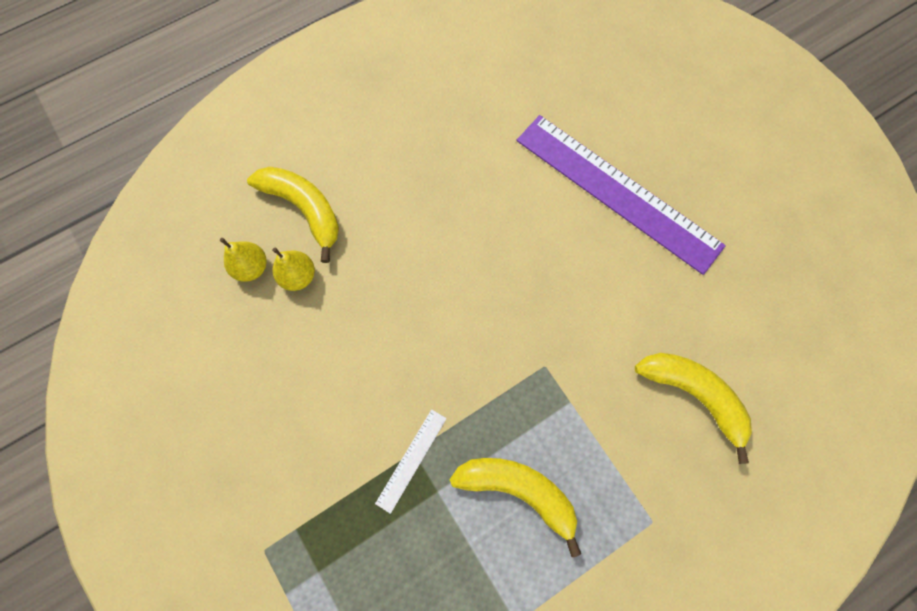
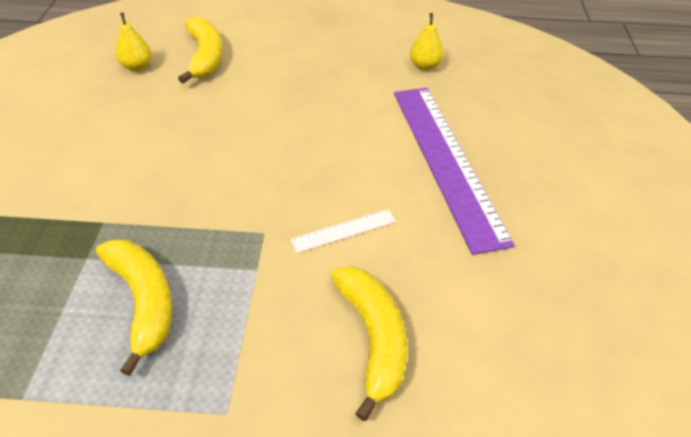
camera: 35 degrees right, 25 degrees down
(298, 276) = (158, 85): yellow pear -> yellow pear (424, 66)
(411, 460) = (95, 226): white ruler -> white ruler (343, 231)

